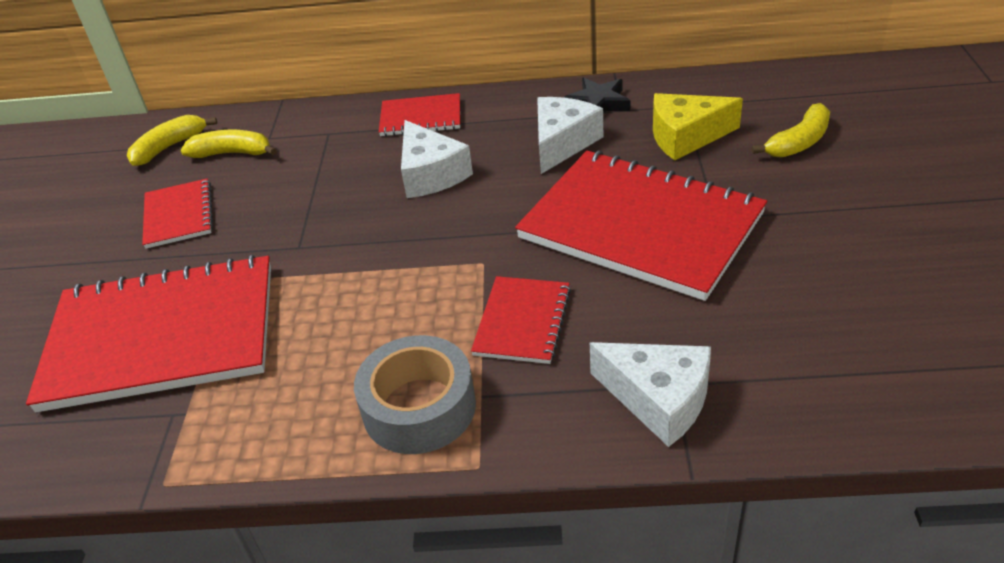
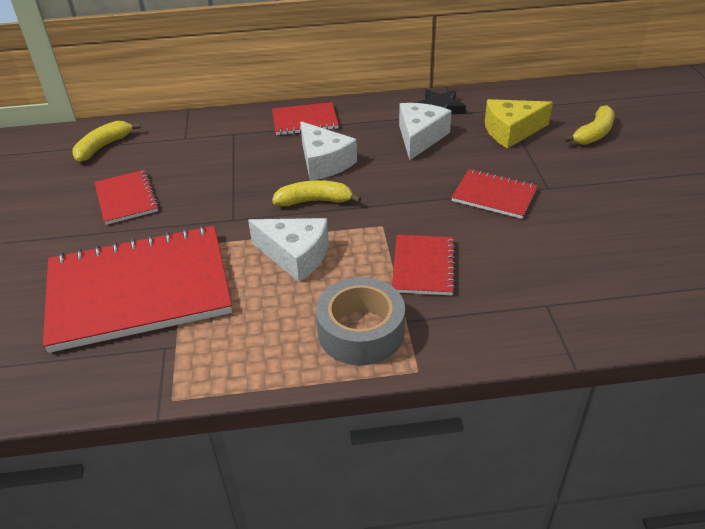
camera: 10 degrees left, 0 degrees up
(233, 153) = (158, 150): yellow banana -> yellow banana (315, 201)
(640, 226) = (494, 196): red notebook -> red notebook, size x0.48
(658, 399) = (538, 316): white cheese -> white cheese (295, 256)

